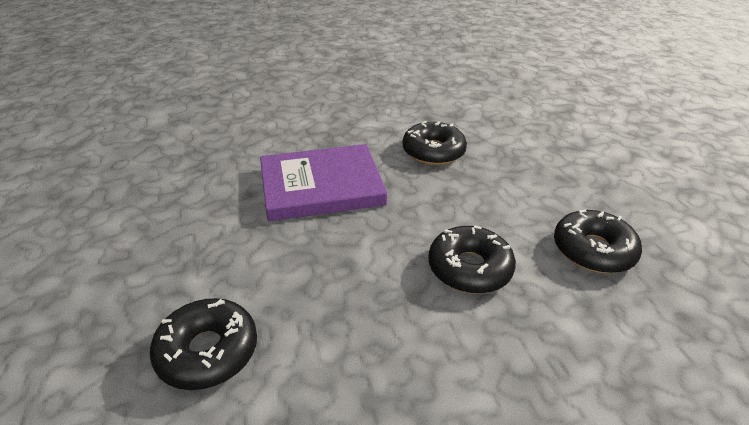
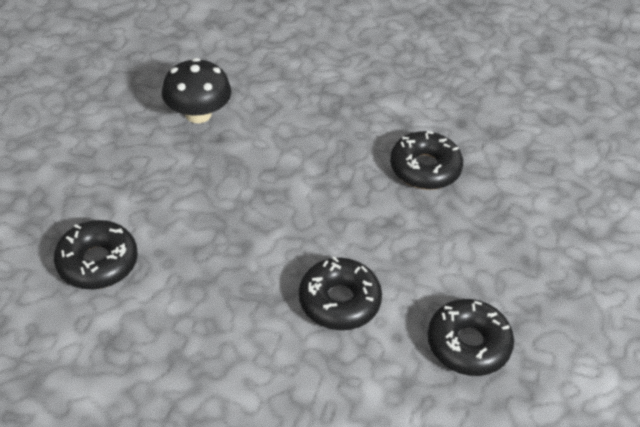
camera: 30 degrees right, 10 degrees up
(215, 184) = (198, 114): none -> black mushroom
(321, 186) = (285, 158): purple book -> none

